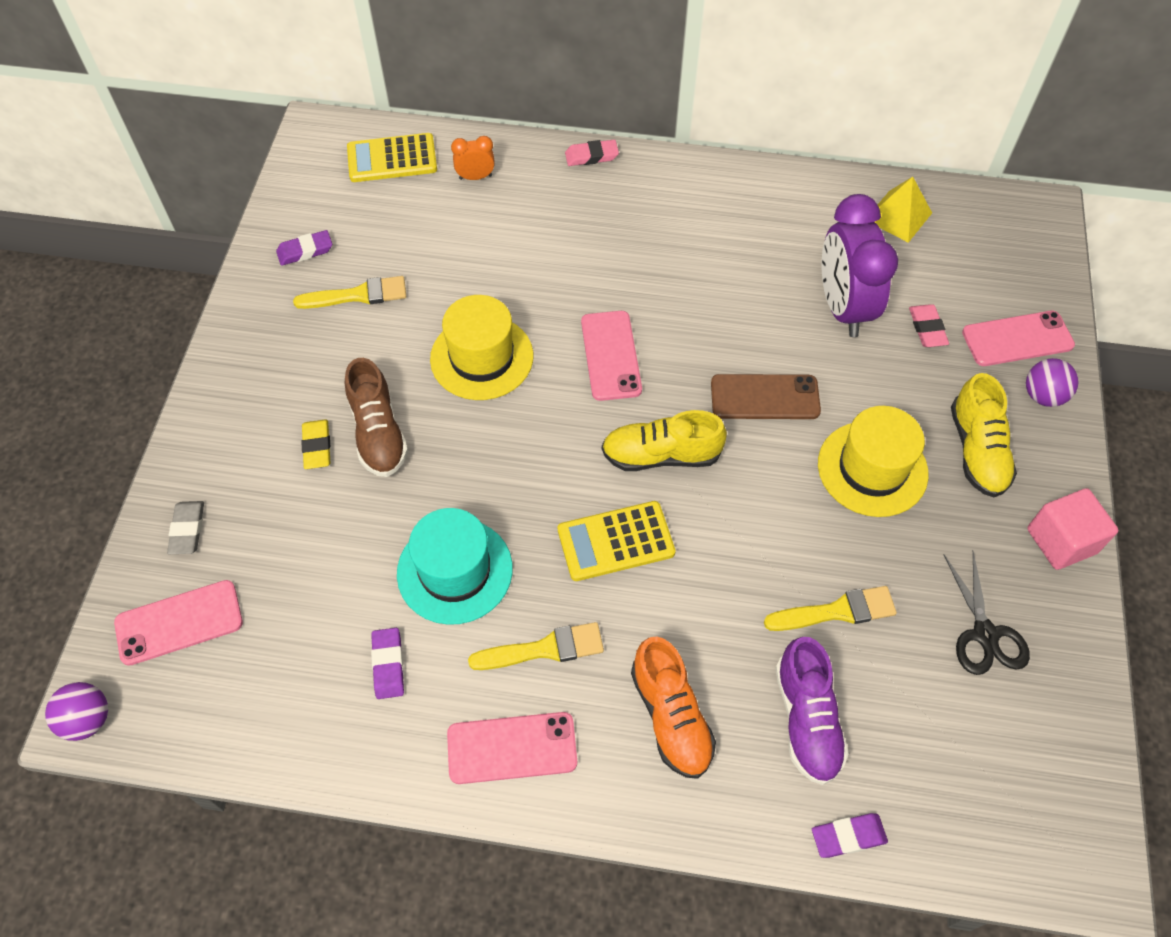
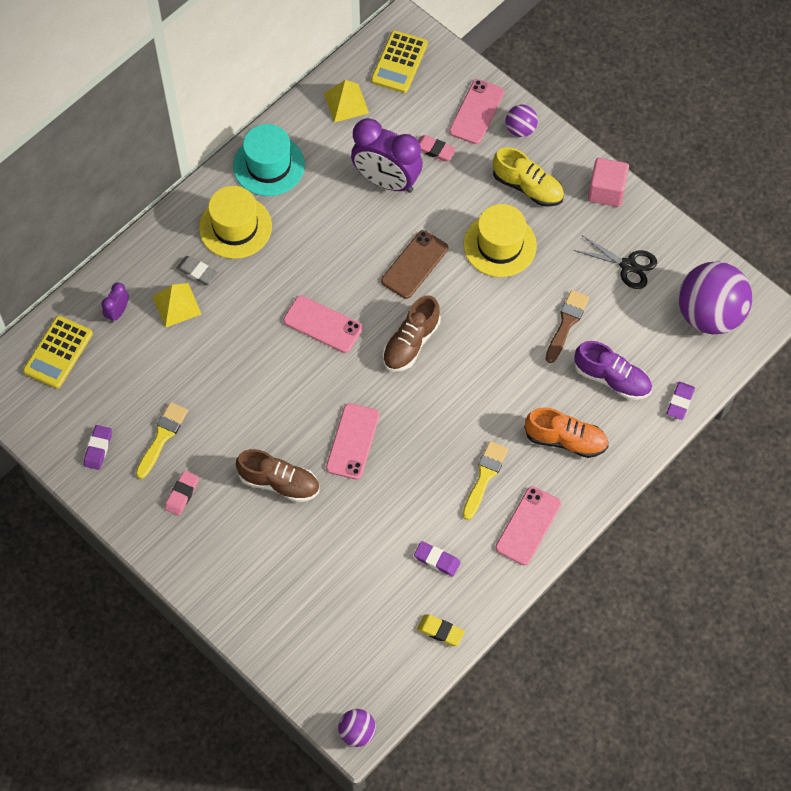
camera: 55 degrees left, 5 degrees up
(179, 622) = (329, 656): pink phone -> pink phone (353, 441)
(187, 529) = (268, 623): grey eraser -> grey eraser (197, 272)
(317, 446) = (262, 522): yellow eraser -> yellow eraser (440, 631)
(455, 571) = (404, 494): turquoise hat -> turquoise hat (269, 165)
(475, 177) = (118, 312): orange clock -> purple clock
(482, 357) = (268, 395): yellow hat -> yellow hat (235, 227)
(524, 217) = (176, 305): none -> yellow pyramid
(591, 156) = (157, 234): pink eraser -> pink eraser (182, 494)
(616, 541) = (447, 401): yellow calculator -> yellow calculator (399, 62)
(661, 455) = (411, 343): yellow shoe -> brown shoe
(836, 611) = (566, 323): yellow brush -> brown brush
(1014, 790) = (709, 314): none -> purple ball

